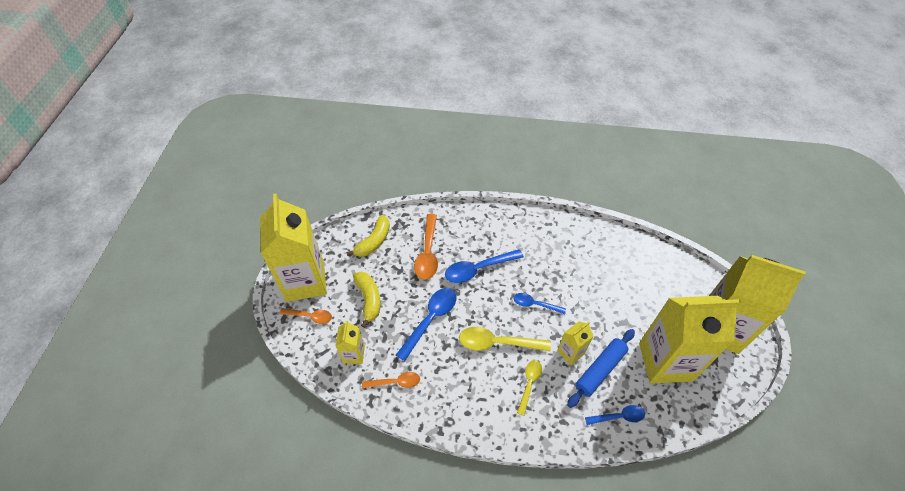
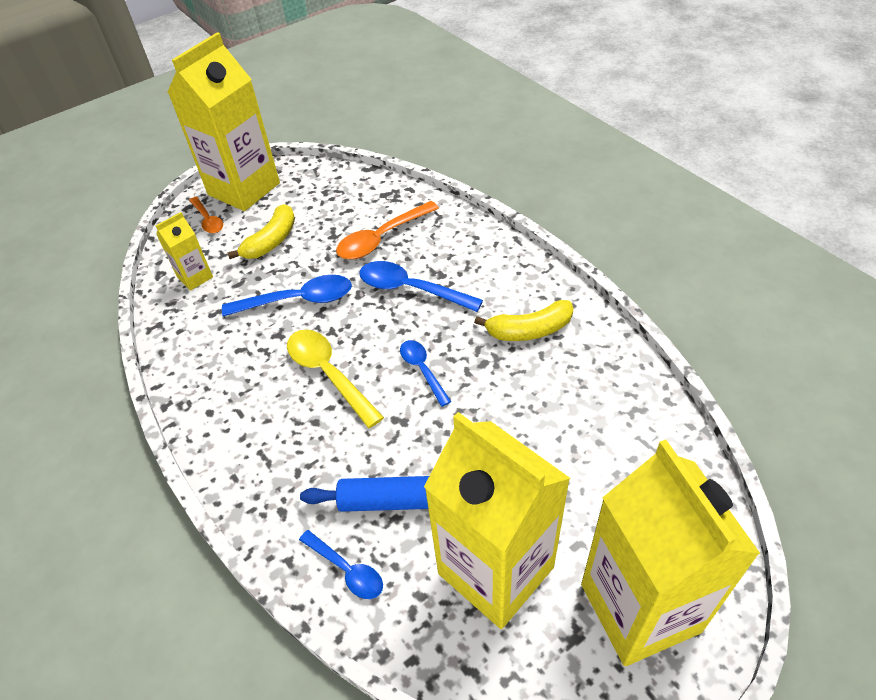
camera: 50 degrees right, 5 degrees down
(374, 241) = (346, 194): yellow banana -> yellow banana (529, 330)
(395, 382) = (192, 329): orange spoon -> none
(529, 384) = (303, 441): yellow spoon -> none
(570, 352) = (391, 451): yellow carton -> none

